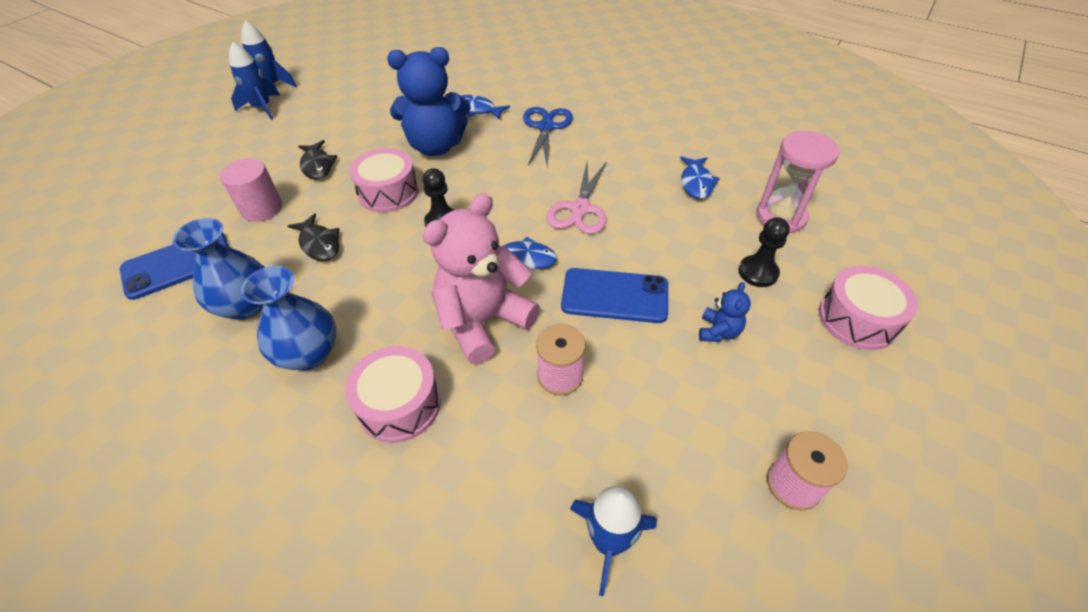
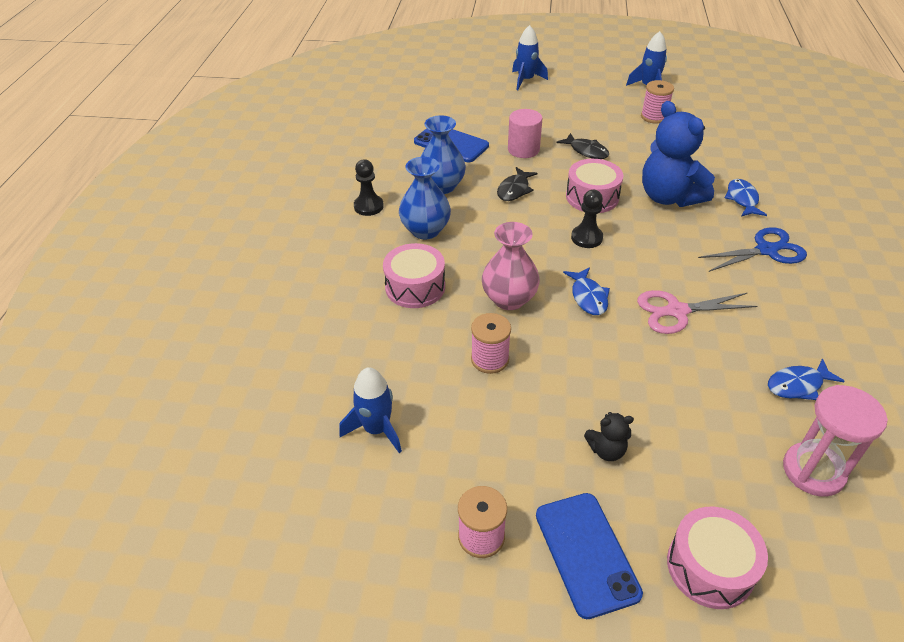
camera: 65 degrees right, 5 degrees down
(262, 108) = (619, 96): blue rocket -> blue rocket (525, 80)
(317, 165) = (586, 151): black fish -> black fish turned 90 degrees counterclockwise
(318, 103) = (654, 117): none -> pink spool
(483, 321) = (509, 299): pink teddy bear -> pink vase
(614, 296) = (592, 367): blue phone -> blue phone (586, 553)
(718, 331) = (606, 450): blue teddy bear -> black teddy bear
(758, 272) = (707, 466): black pawn -> black pawn (368, 206)

